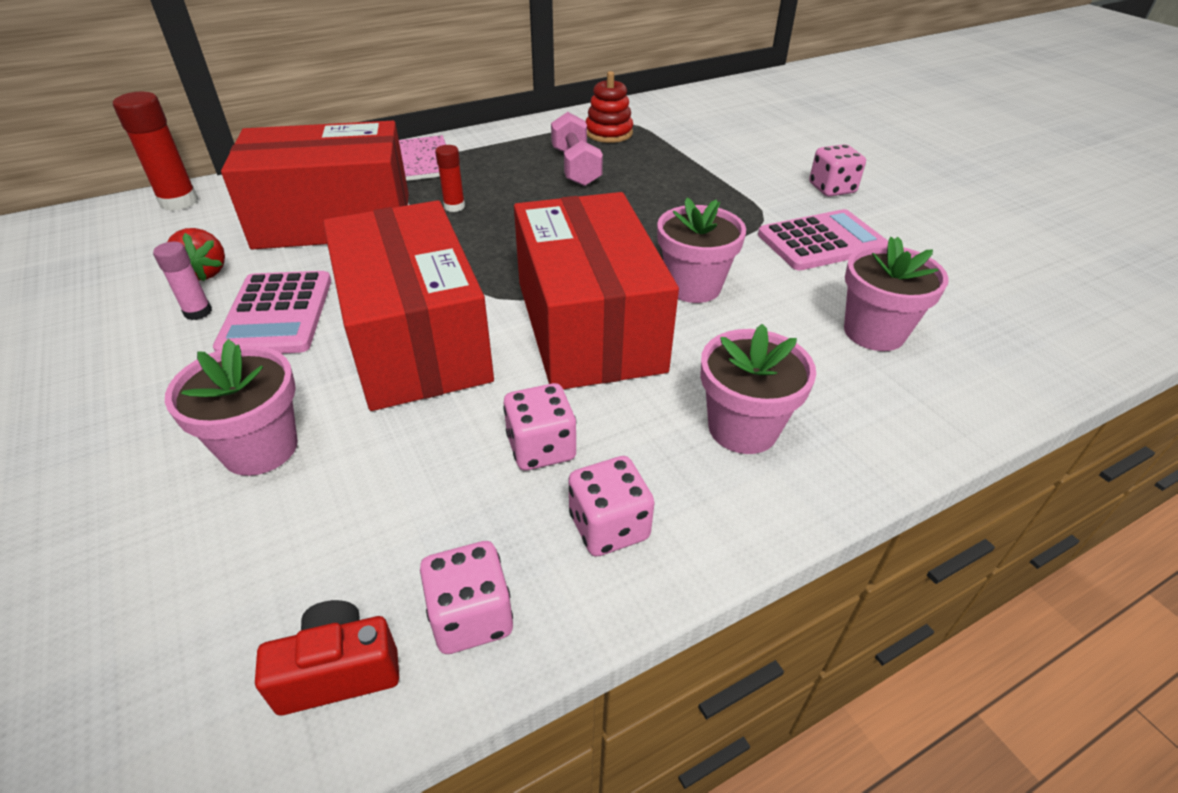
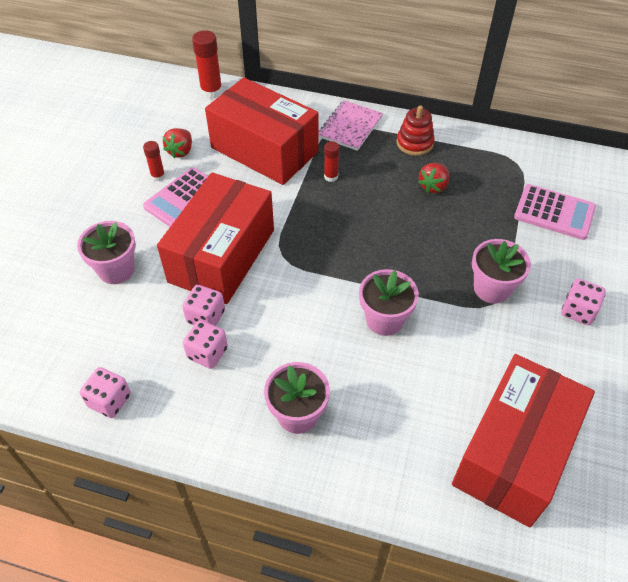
camera: 45 degrees right, 10 degrees up
(198, 312) = (158, 176): pink glue stick -> red glue stick
(339, 671) = (57, 384): red camera -> none
(575, 167) = (433, 186): pink dumbbell -> red strawberry
(588, 325) = (302, 304): red box -> red box (513, 453)
(608, 133) = (492, 167): red stacking toy -> red stacking toy (414, 143)
(609, 527) = (190, 409): pink dice -> pink dice (206, 317)
(821, 242) = (504, 344): pink calculator -> pink calculator (554, 212)
(874, 332) = (440, 422): pink flower pot -> pink flower pot (491, 288)

